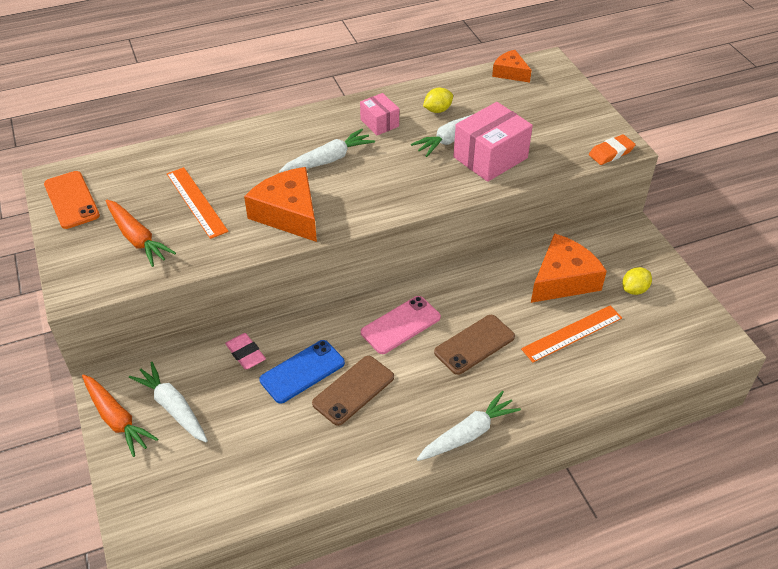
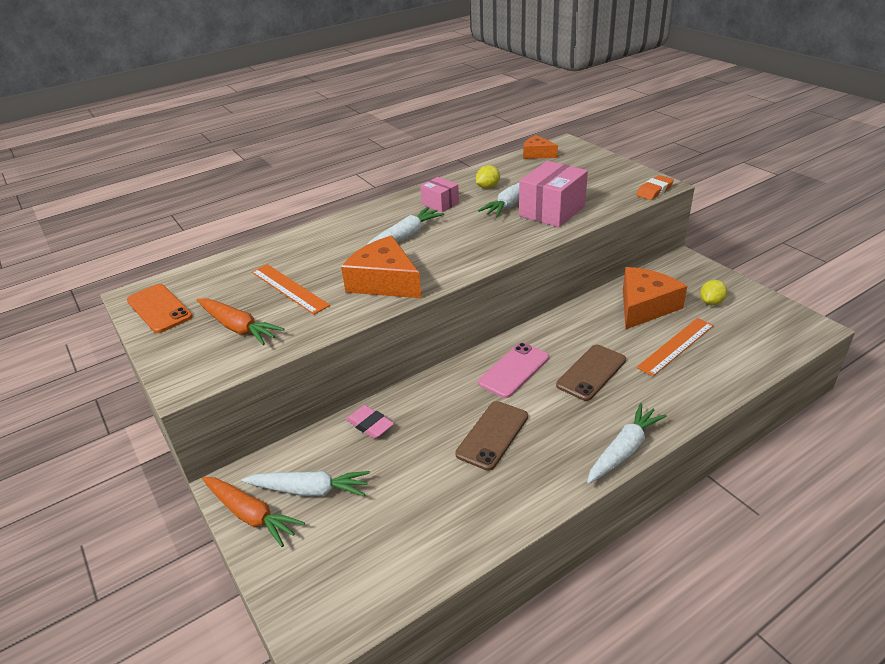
camera: 10 degrees left, 10 degrees down
(173, 407) = (309, 490): white carrot -> white carrot turned 150 degrees clockwise
(302, 371) = (434, 429): blue phone -> none

